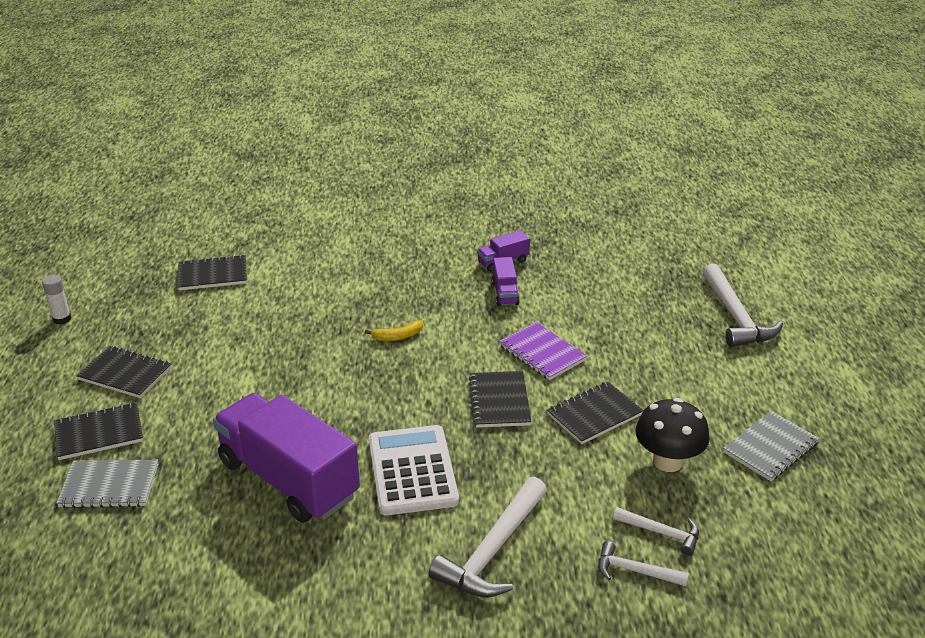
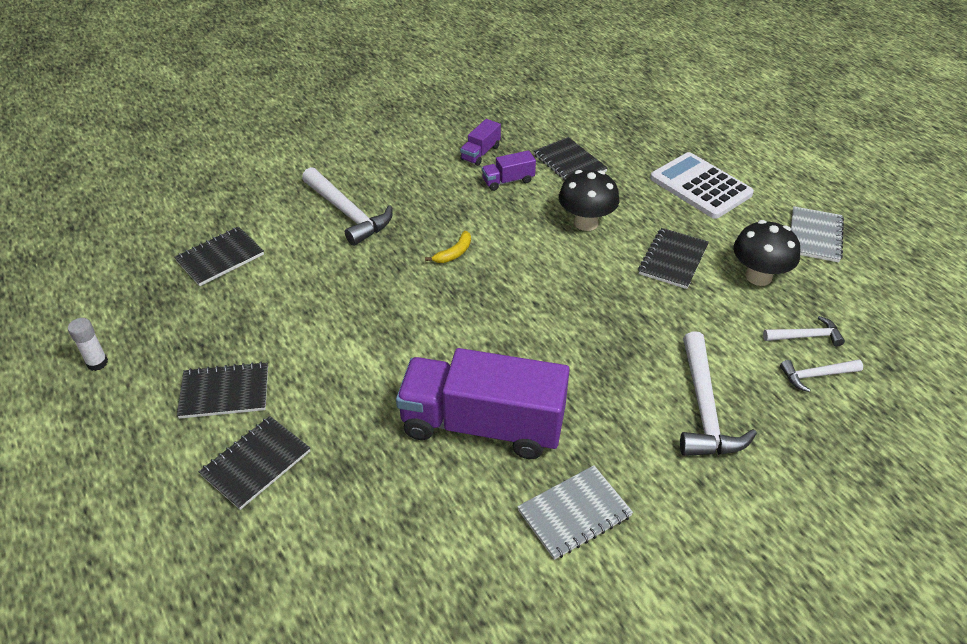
camera: 30 degrees left, 10 degrees up
(109, 486) = (319, 510): grey notebook -> grey notebook (574, 513)
(412, 471) = (579, 369): white calculator -> white calculator (700, 186)
(499, 401) = (591, 278): black notebook -> black notebook (569, 163)
(505, 293) = (508, 181): purple truck -> purple truck turned 105 degrees clockwise
(542, 353) = (586, 223): purple notebook -> black mushroom
(735, 316) = (698, 139): white hammer -> white hammer (347, 213)

